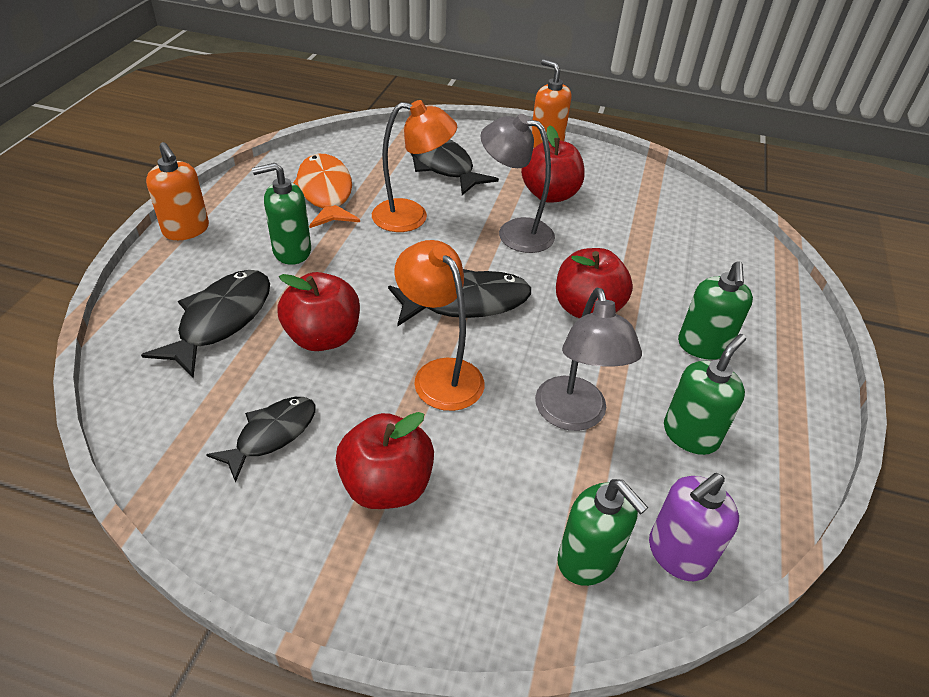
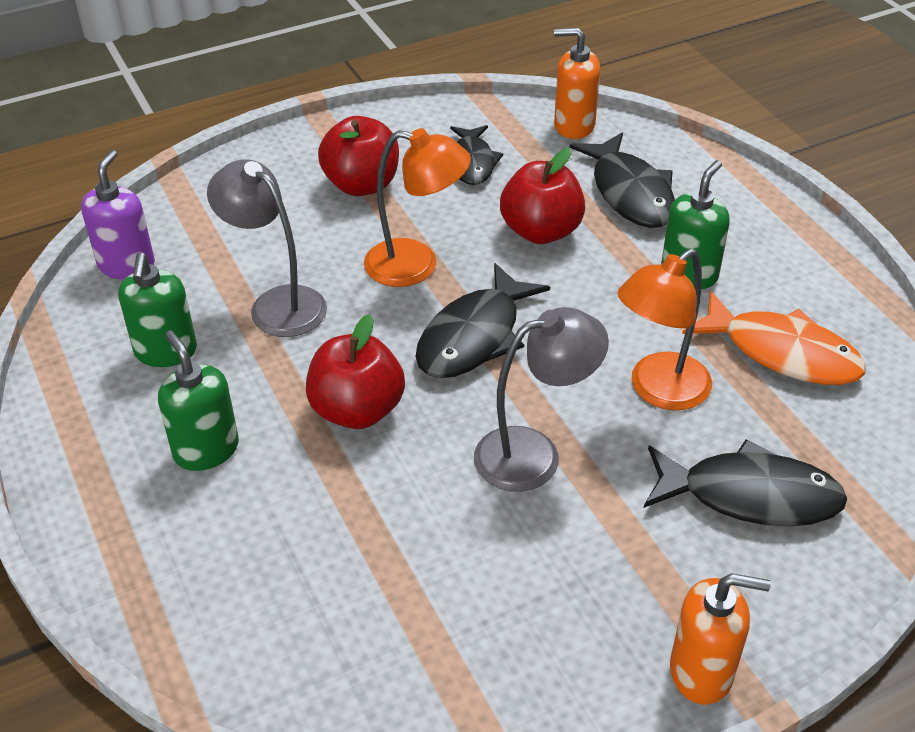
camera: 140 degrees right, 0 degrees up
(186, 230) = (801, 229): orange soap dispenser -> orange soap dispenser (573, 126)
(550, 195) = (568, 552): red apple -> none
(588, 560) = (188, 227): green soap dispenser -> none

